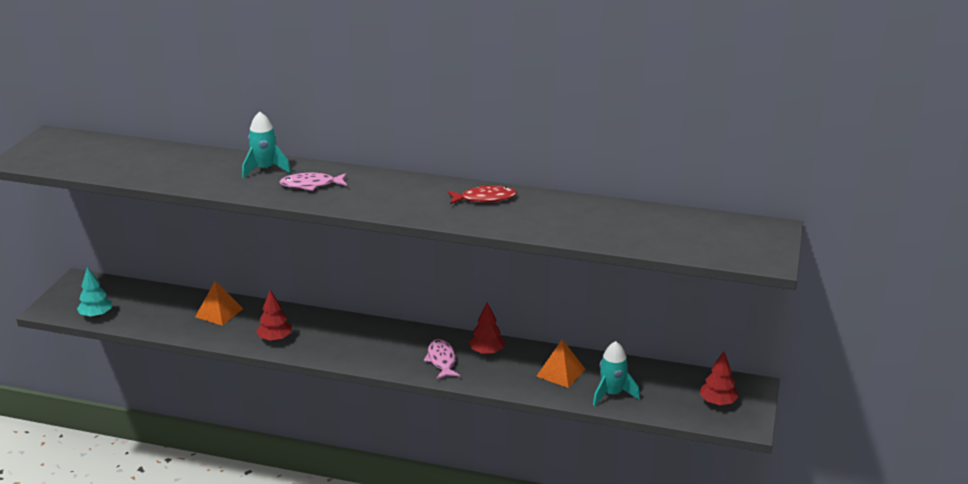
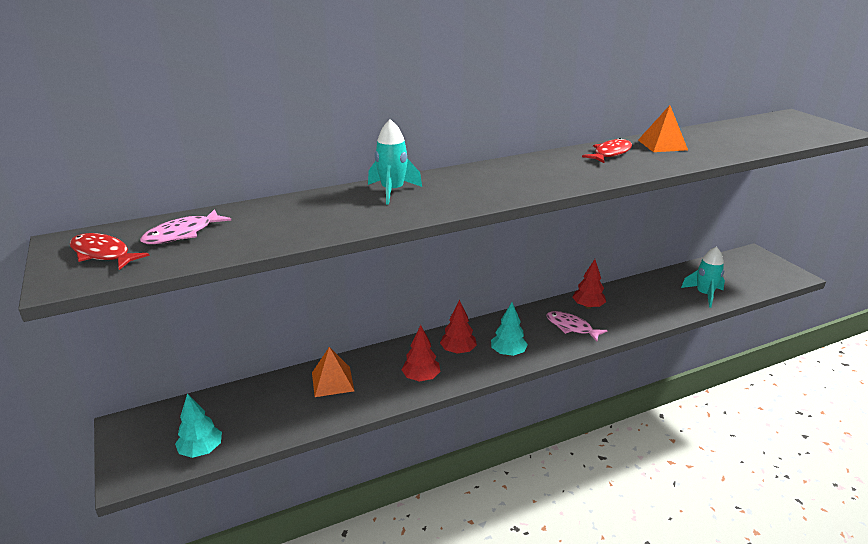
camera: 40 degrees left, 0 degrees up
(54, 151) = (103, 254): none -> red fish
(311, 185) = (463, 188): pink fish -> pink fish (182, 234)
(360, 353) = (508, 353): none -> turquoise tree
(560, 372) = (653, 296): orange pyramid -> orange pyramid (662, 145)
(717, 402) = (758, 271): red tree -> red tree (458, 351)

